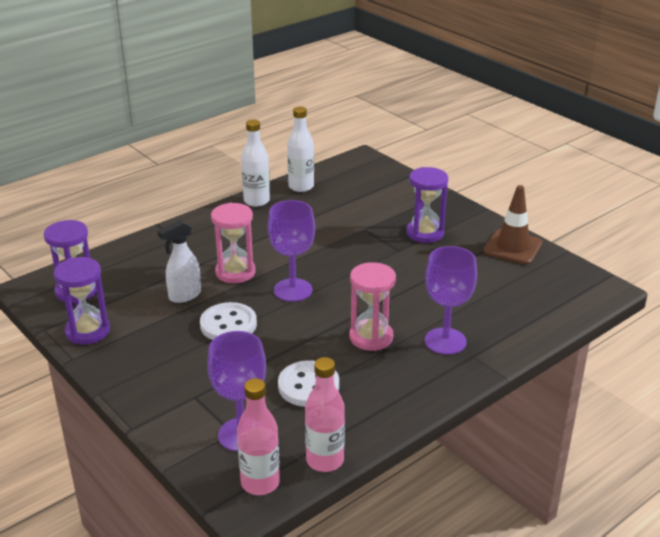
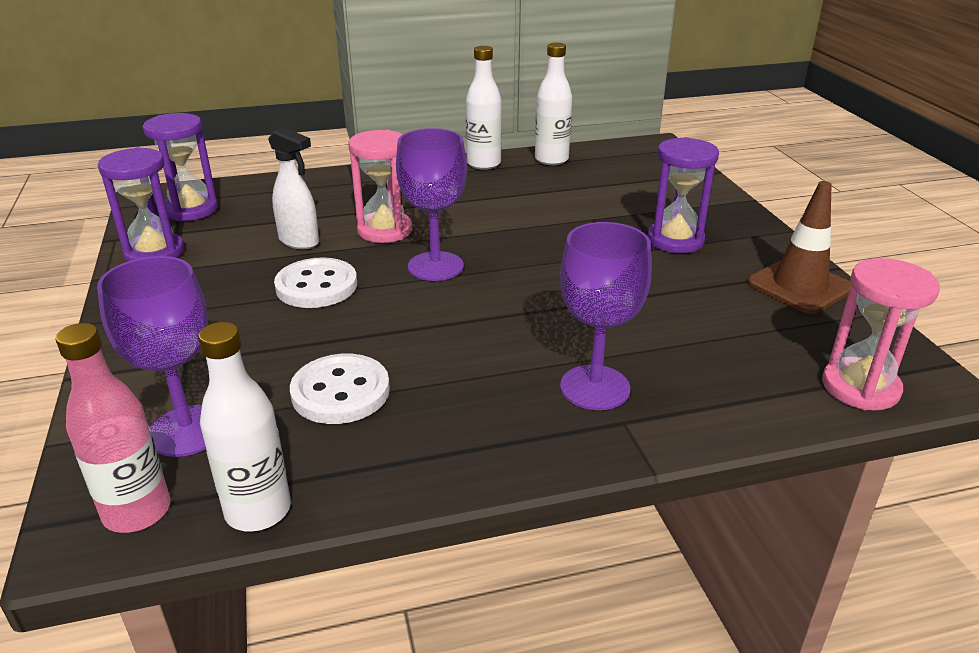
camera: 25 degrees right, 0 degrees up
(184, 296) = (299, 242): white spray bottle -> white spray bottle turned 135 degrees counterclockwise
(325, 460) = (258, 510): pink bottle -> white bottle
(371, 337) = (487, 351): pink hourglass -> pink hourglass (860, 387)

